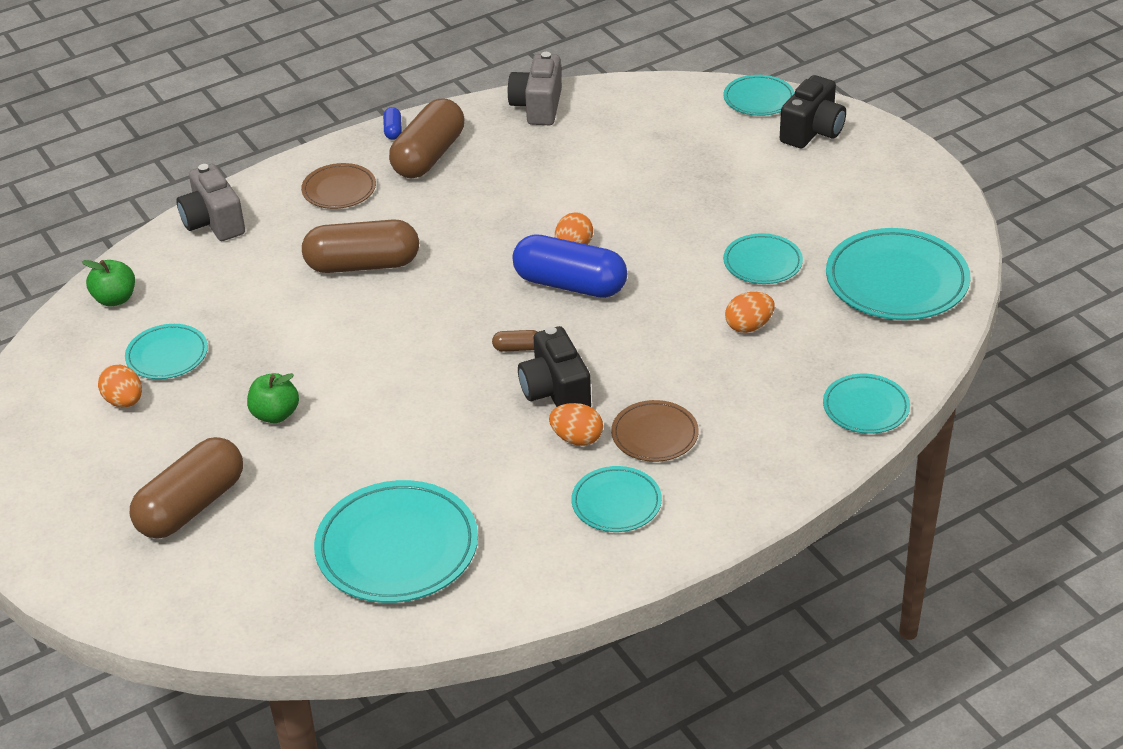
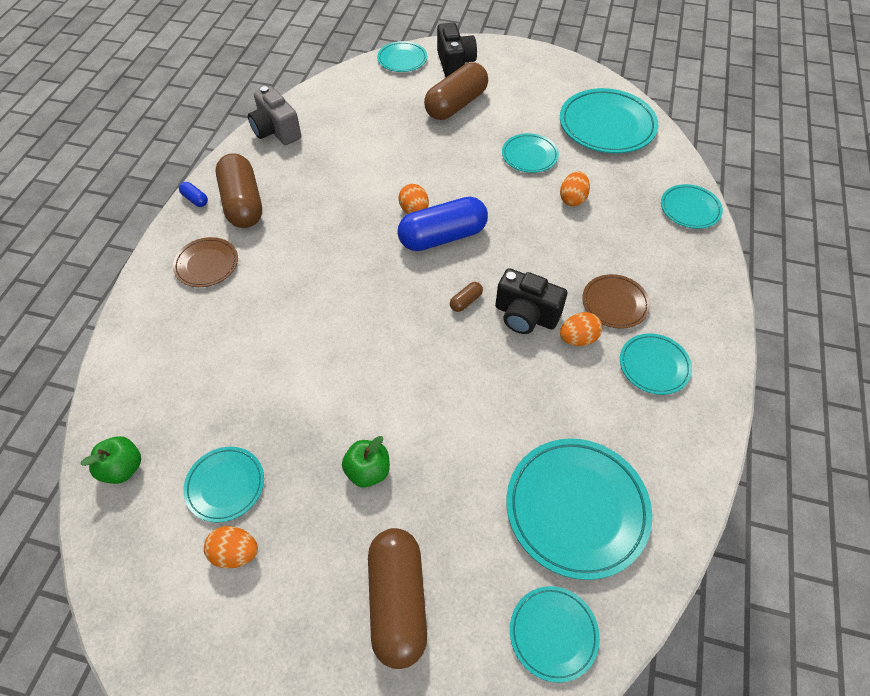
camera: 45 degrees left, 15 degrees up
(213, 222) = (136, 349): grey camera -> none
(269, 604) = (553, 633): none -> turquoise plate
(363, 265) = (291, 309): brown capsule -> brown capsule (456, 105)

